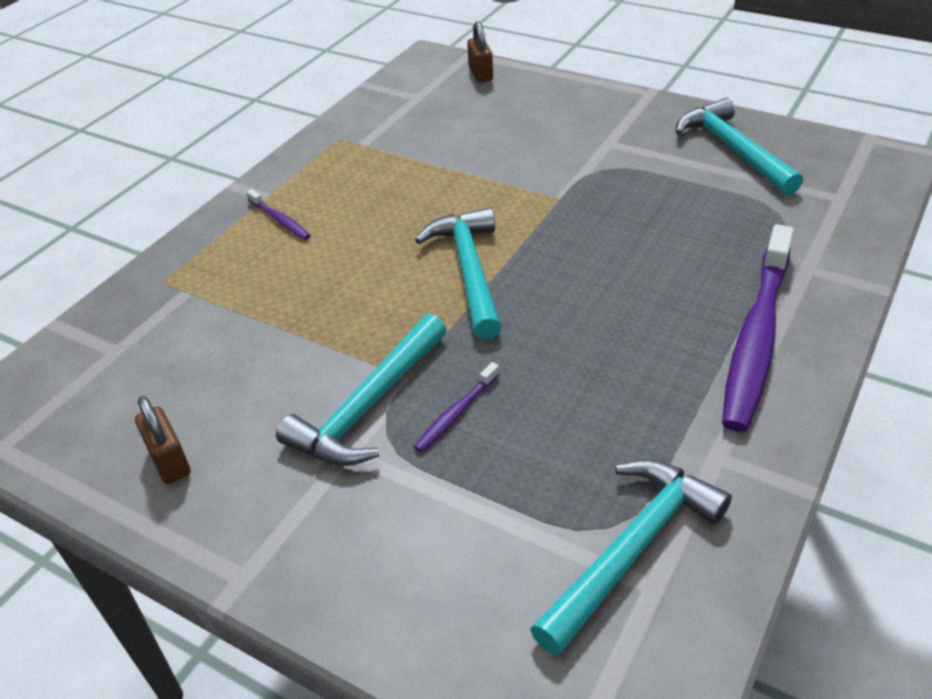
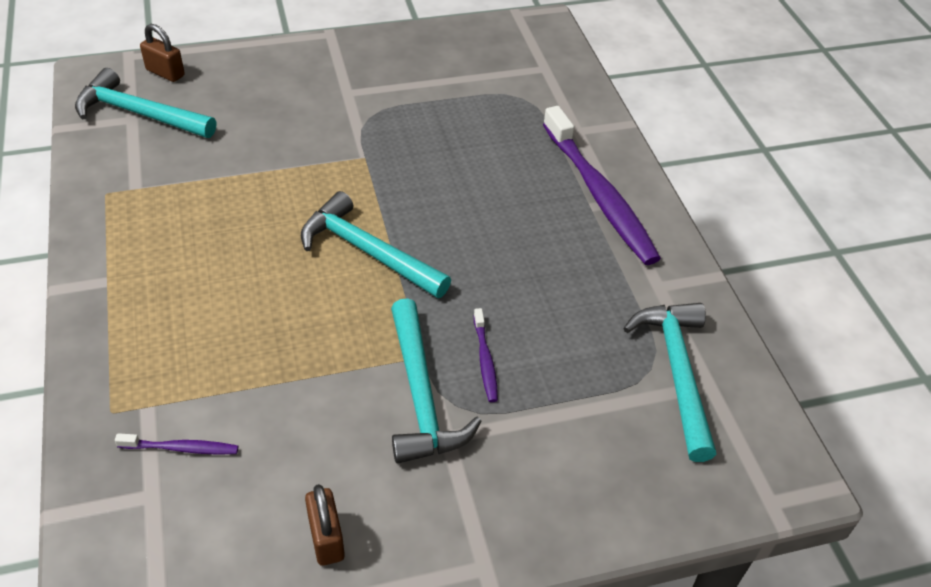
camera: 50 degrees left, 5 degrees up
(169, 461) = (326, 538): brown padlock -> brown padlock turned 60 degrees clockwise
(280, 220) = (151, 296): purple toothbrush -> purple toothbrush (181, 448)
(733, 150) = (441, 60): turquoise hammer -> turquoise hammer (139, 113)

